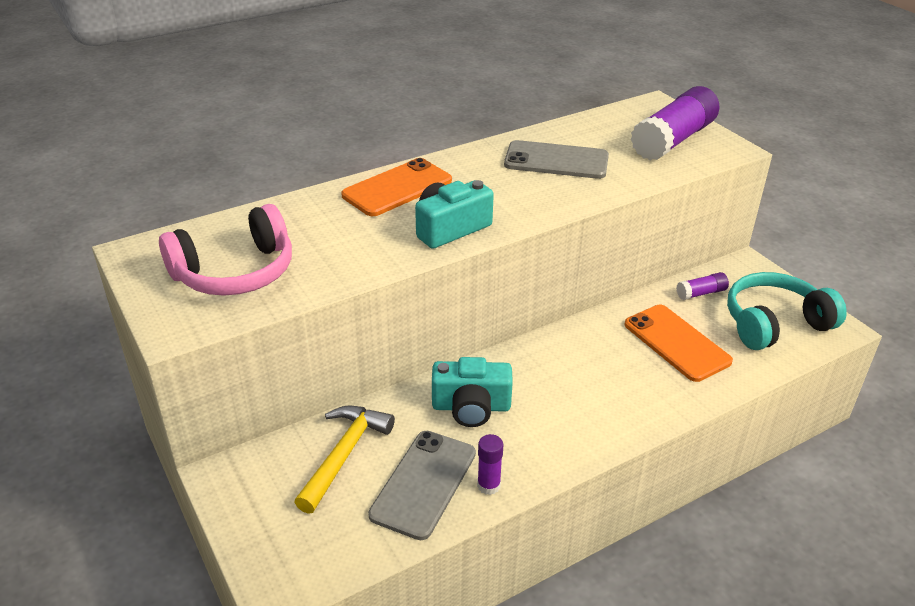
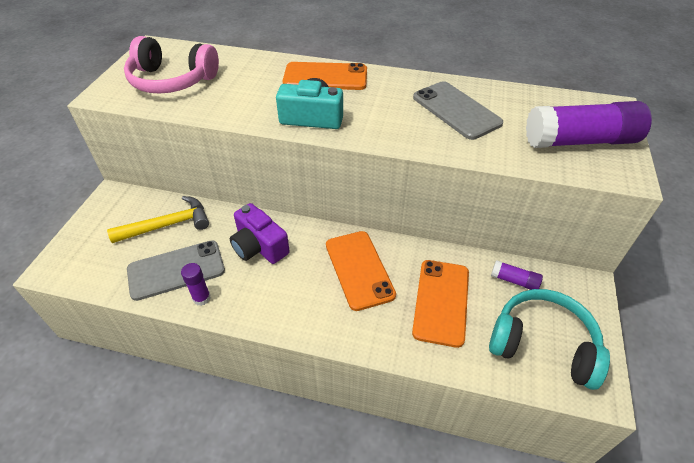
camera: 45 degrees right, 10 degrees up
(471, 407) = (259, 246): turquoise camera -> purple camera
(584, 363) = (359, 269): none -> orange phone

